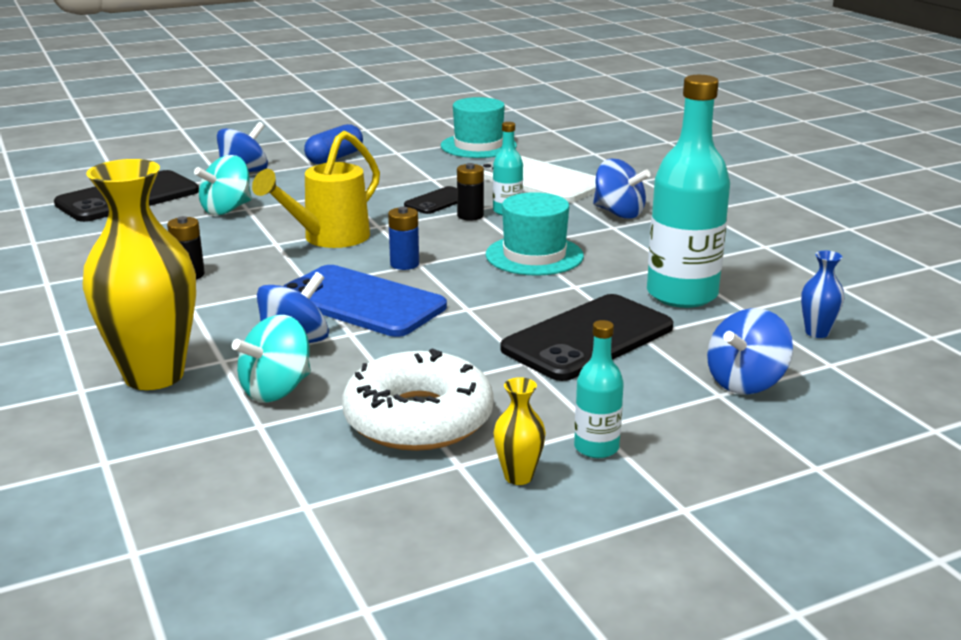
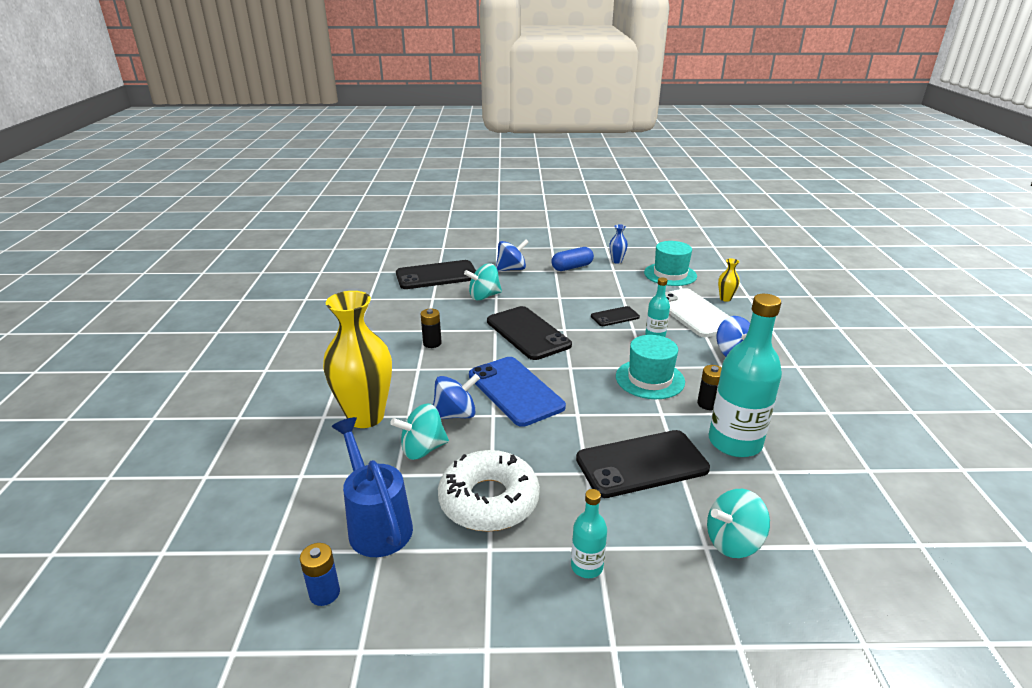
camera: 25 degrees right, 5 degrees up
(275, 481) = (377, 523): none -> blue watering can
(328, 239) = (528, 333): yellow watering can -> black phone
(404, 264) = (561, 366): blue battery -> blue battery (324, 593)
(470, 216) = (628, 334): black battery -> black battery (708, 404)
(518, 476) = (520, 573): yellow vase -> yellow vase (725, 299)
(746, 382) = (733, 542): blue spinning top -> turquoise spinning top
(817, 332) = (820, 510): blue vase -> blue vase (617, 261)

